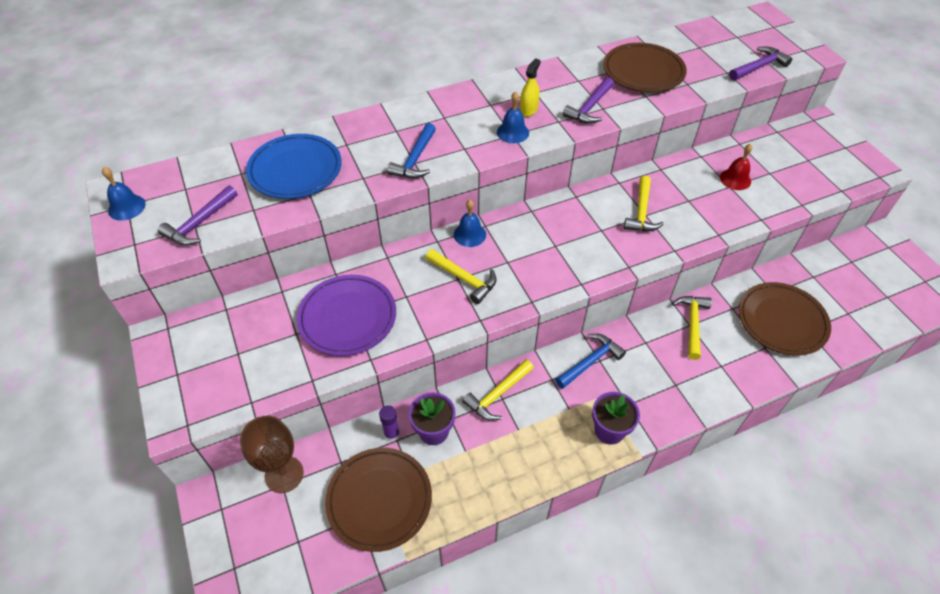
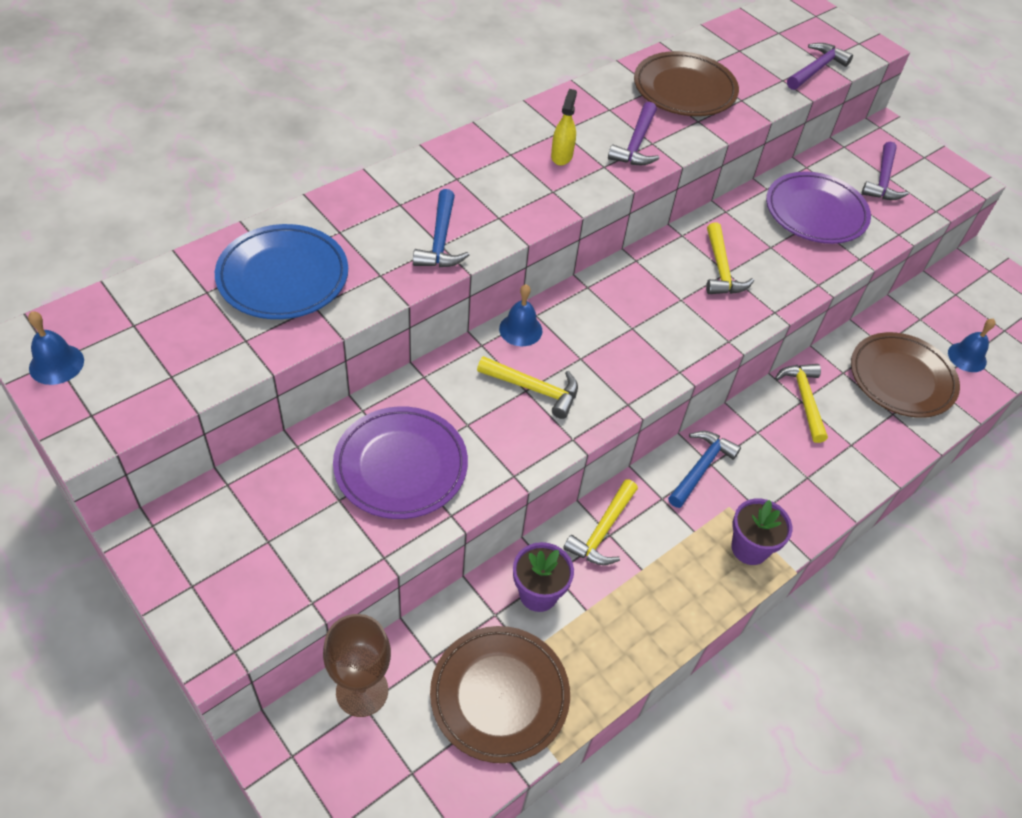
camera: 20 degrees left, 0 degrees up
(199, 223) = (176, 371): purple hammer -> purple hammer (883, 180)
(392, 434) = (486, 608): purple glue stick -> none
(512, 132) = (552, 188): blue bell -> blue bell (967, 357)
(735, 179) = (815, 212): red bell -> purple plate

